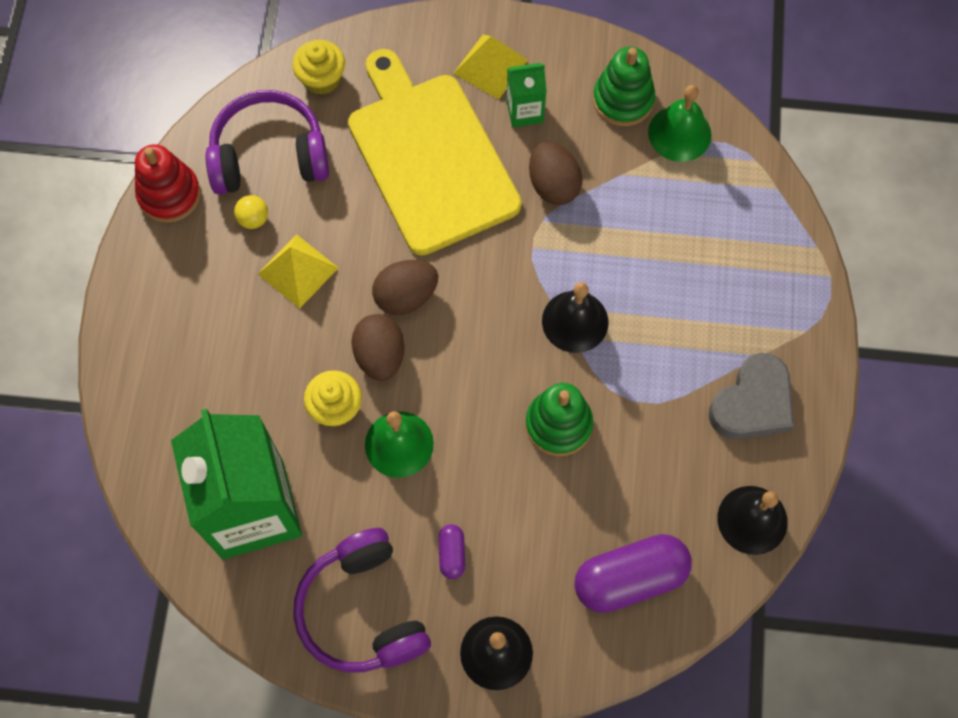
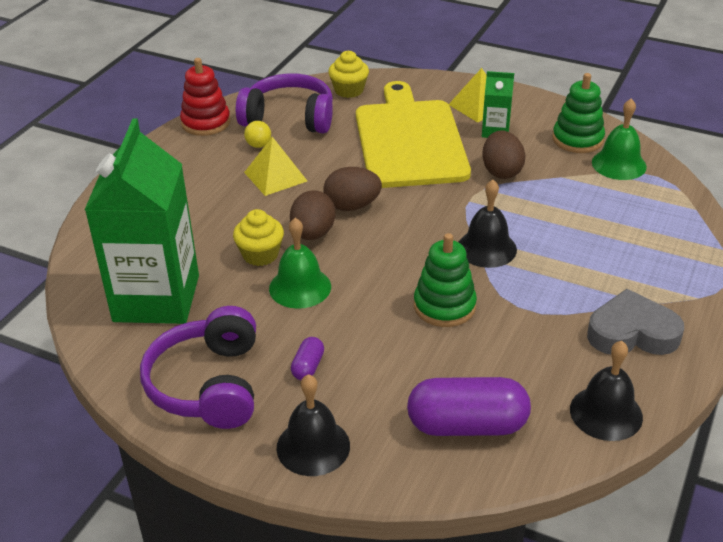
camera: 20 degrees right, 30 degrees down
(752, 403) = (632, 333): grey heart -> grey heart turned 150 degrees counterclockwise

